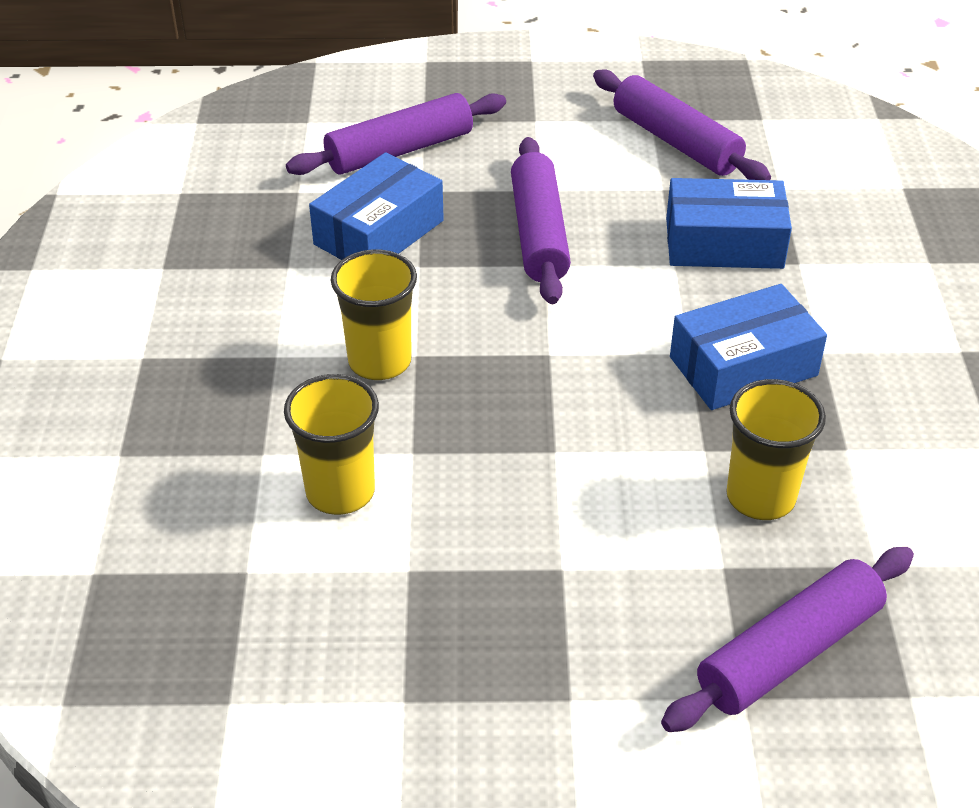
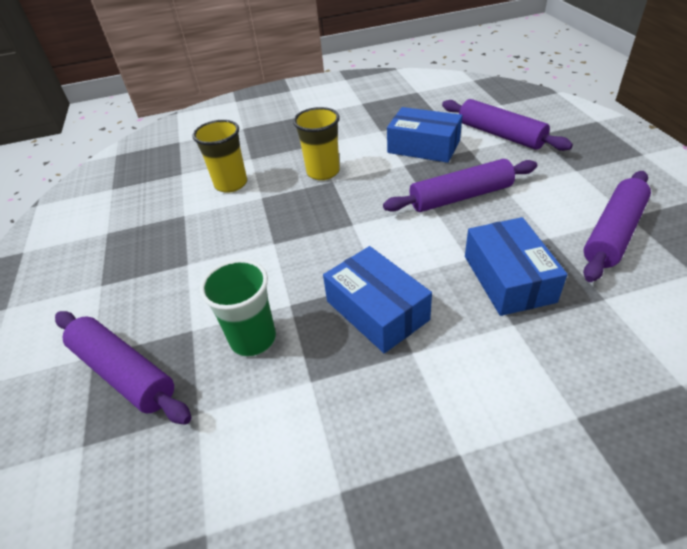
camera: 80 degrees right, 0 degrees up
(760, 497) = (253, 339): yellow cup -> green cup

